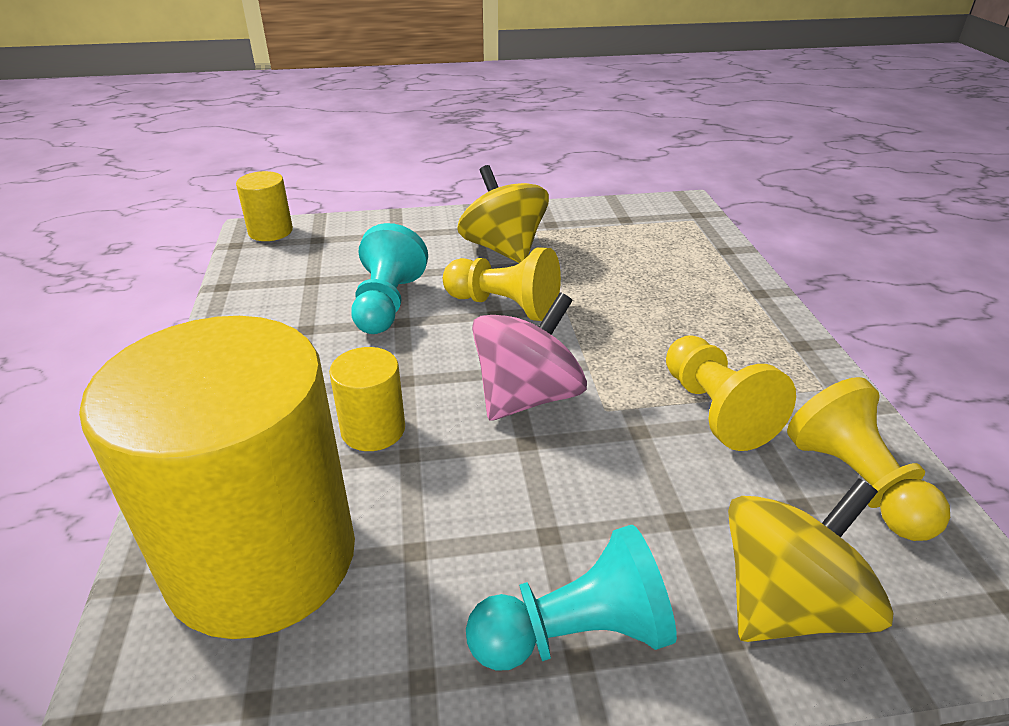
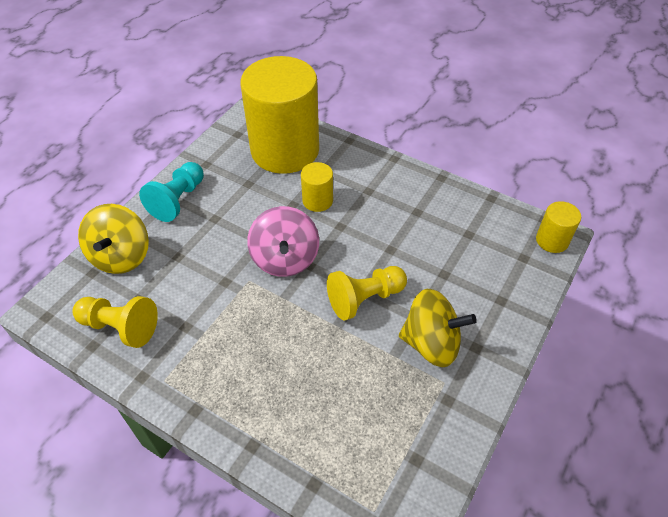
camera: 130 degrees right, 15 degrees up
(387, 304) = (413, 251): turquoise pawn -> none
(715, 410) = (203, 319): yellow pawn -> none

